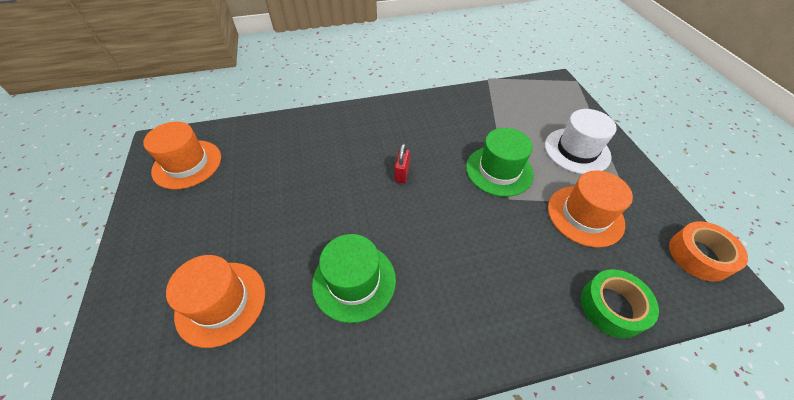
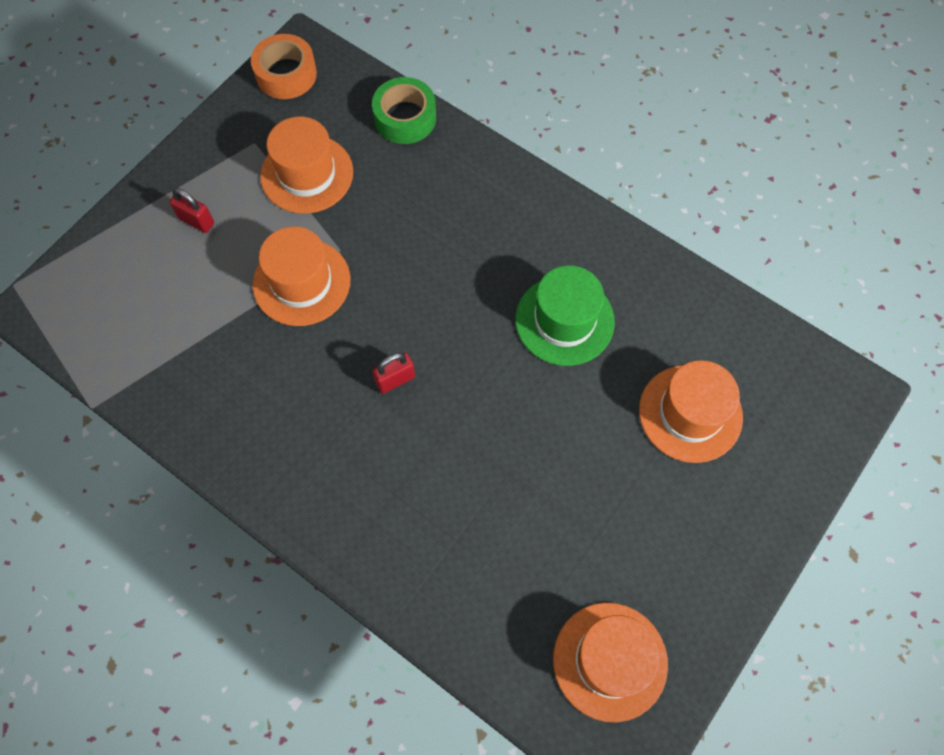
camera: 130 degrees left, 15 degrees up
(499, 170) = (301, 282): green hat -> orange hat
(577, 150) = (196, 221): white hat -> red padlock

